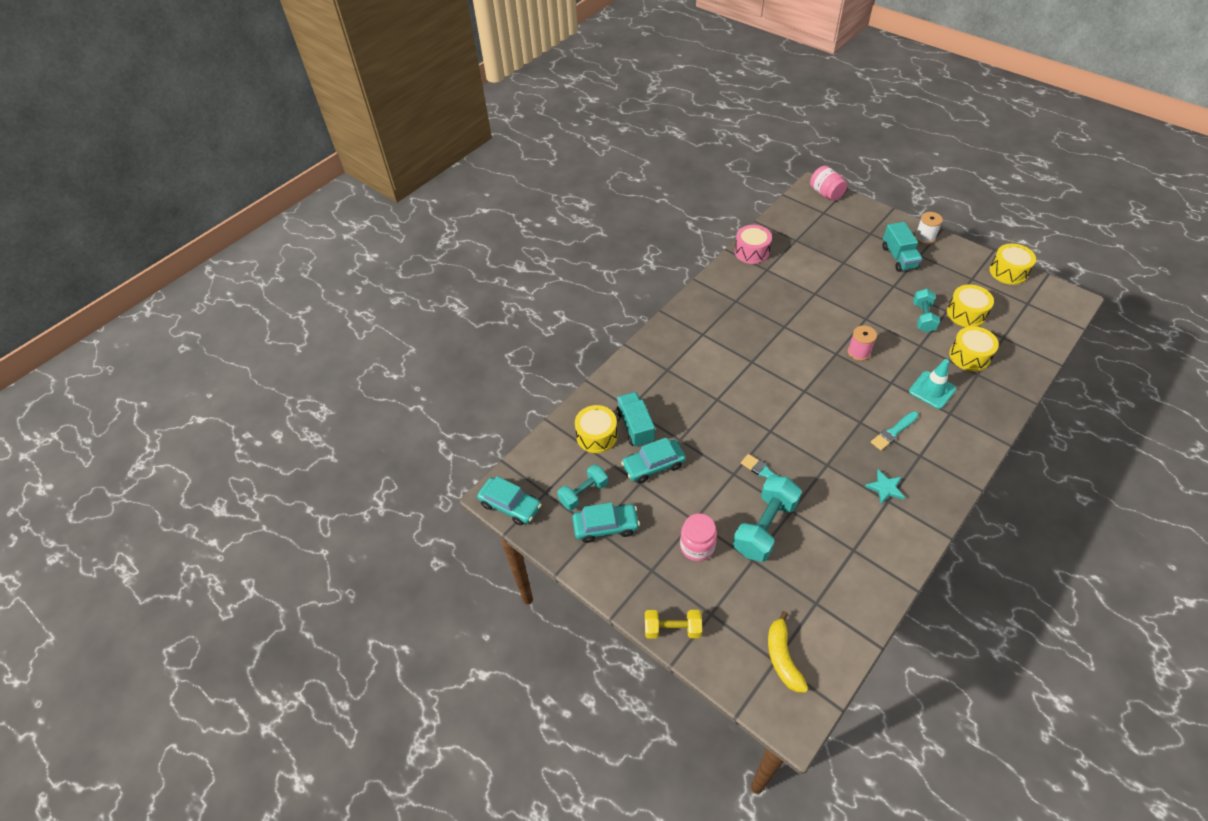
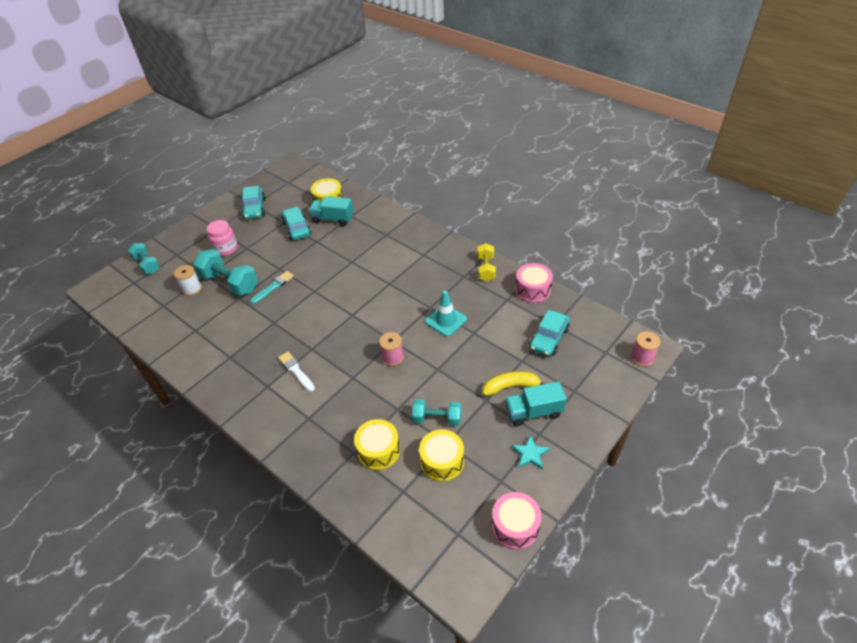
camera: 90 degrees right, 5 degrees down
(510, 505) = (282, 169): turquoise car -> turquoise car (549, 338)
(583, 493) = (283, 198): turquoise dumbbell -> turquoise dumbbell (147, 265)
(635, 426) = (333, 219): turquoise truck -> turquoise truck turned 150 degrees counterclockwise
(672, 629) = (174, 238): yellow dumbbell -> yellow dumbbell (486, 269)
(782, 657) = (134, 286): yellow banana -> yellow banana (511, 386)
(826, 193) = (642, 358): pink jar -> pink spool
(885, 488) = (242, 356): turquoise star -> turquoise star (530, 454)
(893, 432) = (296, 371): turquoise brush -> white brush
(924, 238) = (572, 444): white spool -> white spool (192, 289)
(932, 390) = (338, 408): turquoise traffic cone -> turquoise traffic cone (446, 320)
(1008, 271) = (515, 526): yellow drum -> pink drum

